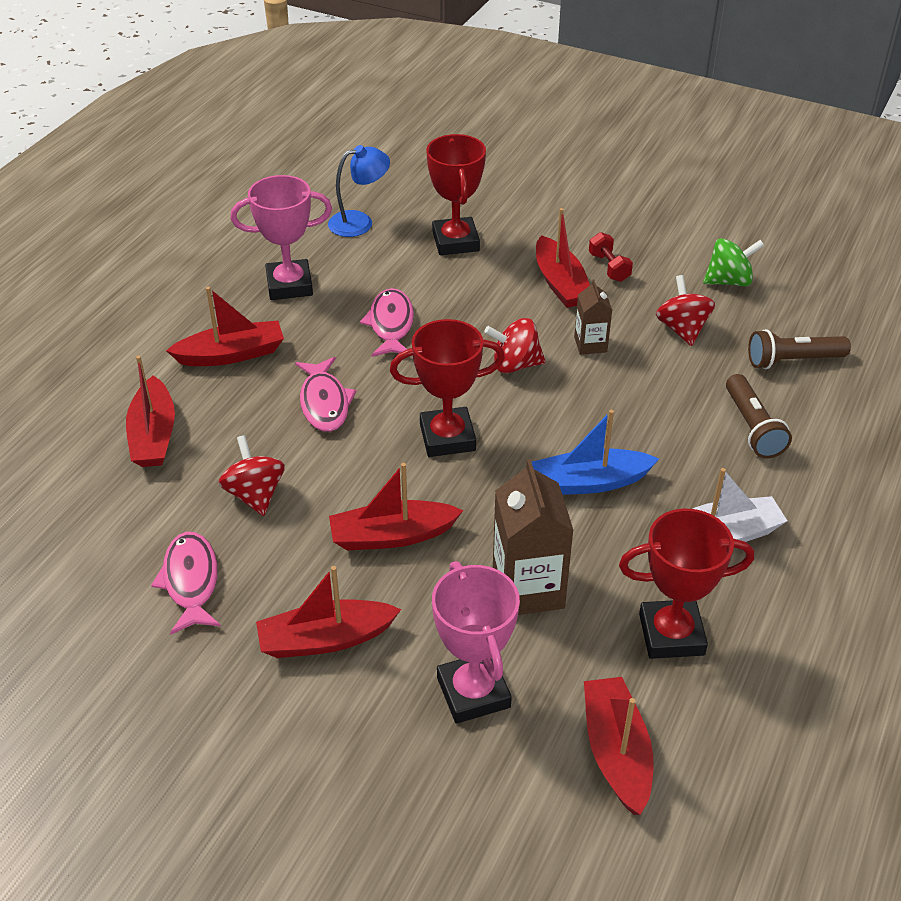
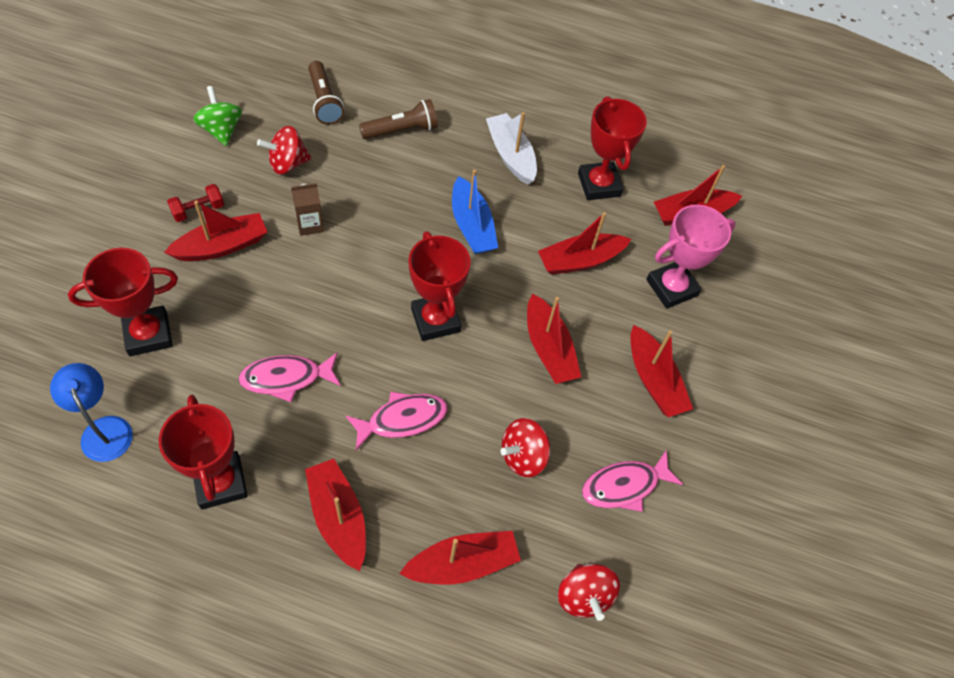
camera: 105 degrees left, 15 degrees up
(289, 285) = (221, 482): pink trophy -> red trophy
(515, 365) = (339, 277): red spinning top -> red spinning top (583, 596)
(528, 589) = (580, 260): brown carton -> red boat

